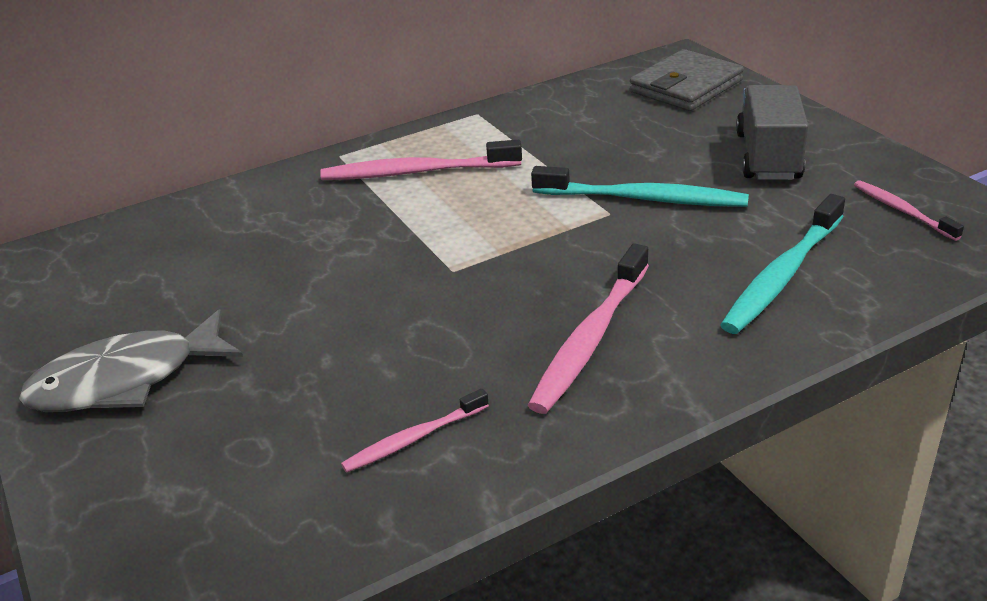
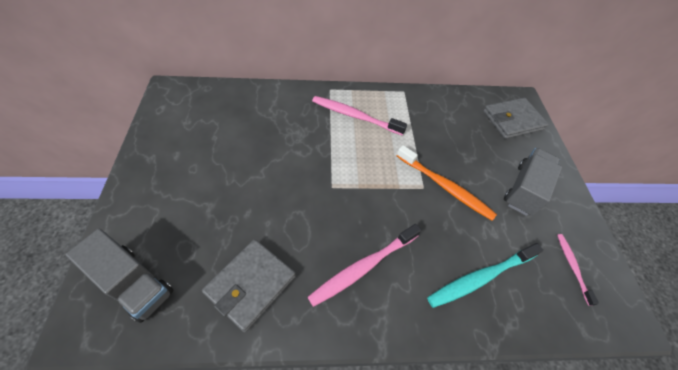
camera: 20 degrees right, 20 degrees up
(126, 380) = (168, 180): grey fish -> none
(185, 531) = (134, 283): none -> grey truck
(414, 438) = (251, 285): pink toothbrush -> grey wallet
(642, 199) = (444, 186): turquoise toothbrush -> orange toothbrush

